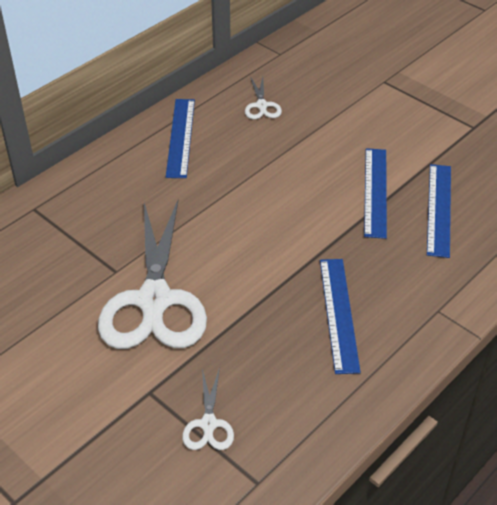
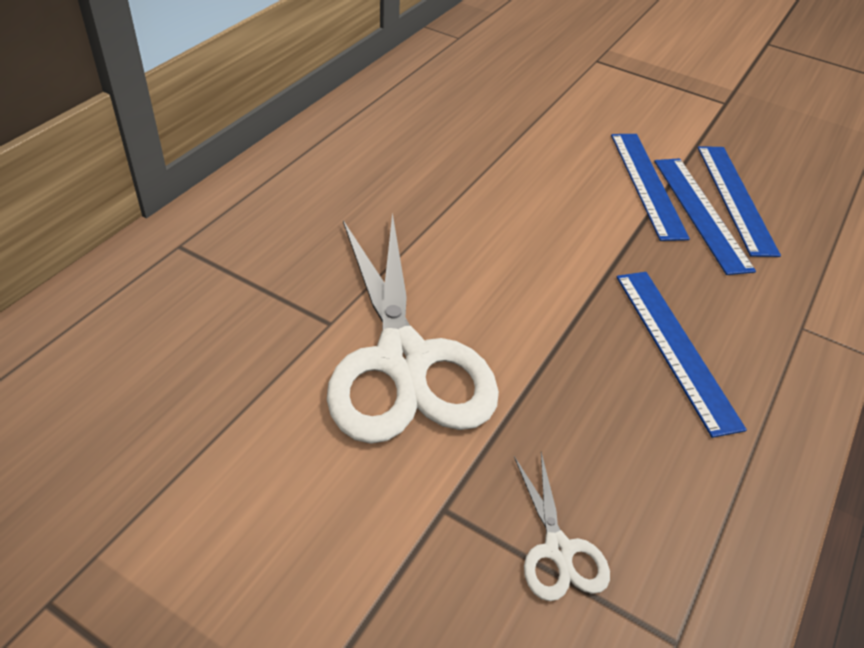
camera: 15 degrees left, 0 degrees up
(181, 137) = (366, 137): blue ruler -> blue ruler (701, 213)
(262, 106) = (459, 94): white scissors -> none

